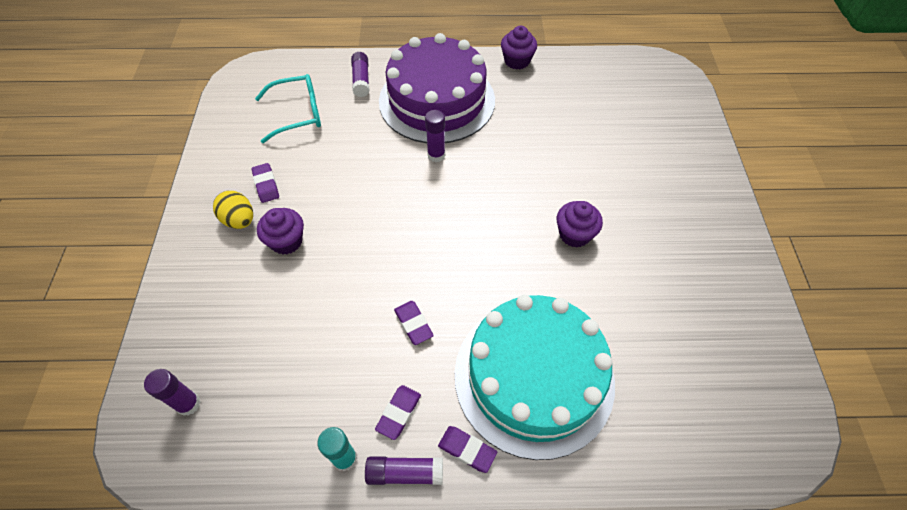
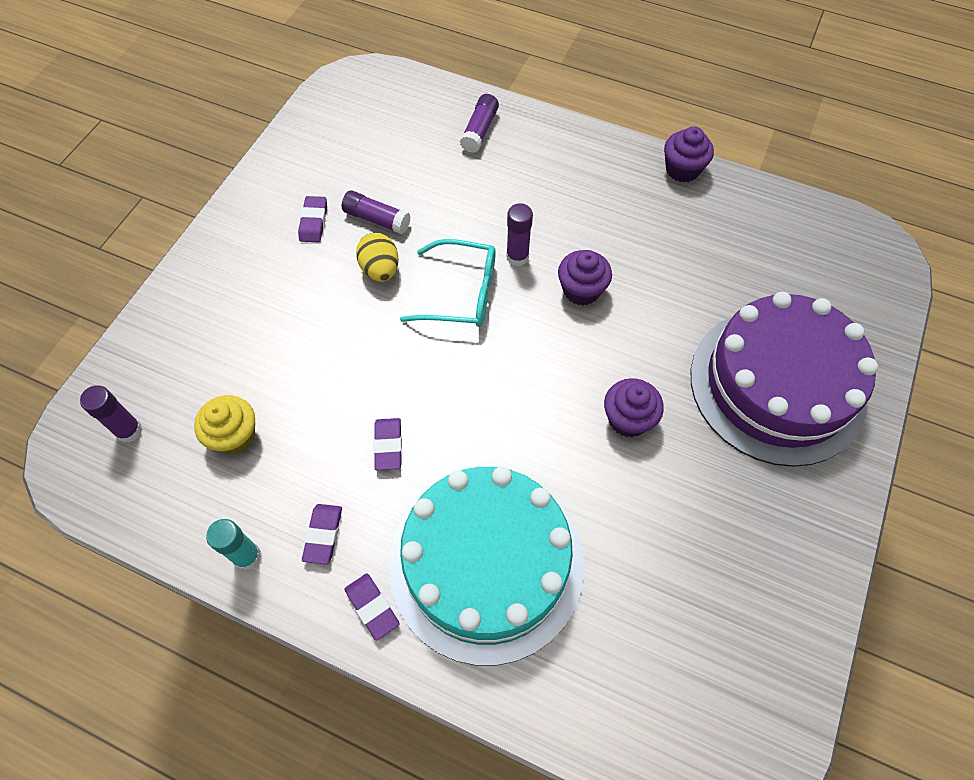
camera: 25 degrees right, 5 degrees up
(239, 220) = (267, 252): yellow egg -> yellow egg (380, 269)
(284, 369) = (234, 436): none -> yellow cupcake
(286, 241) = (303, 296): purple cupcake -> purple cupcake (581, 290)
(298, 114) = (388, 148): turquoise glasses -> turquoise glasses (461, 293)
(398, 413) = (323, 535): purple eraser -> purple eraser turned 45 degrees counterclockwise
(405, 473) = (297, 600): purple glue stick -> purple glue stick (376, 219)
(437, 100) = (555, 187): purple cake -> purple cake (777, 385)

